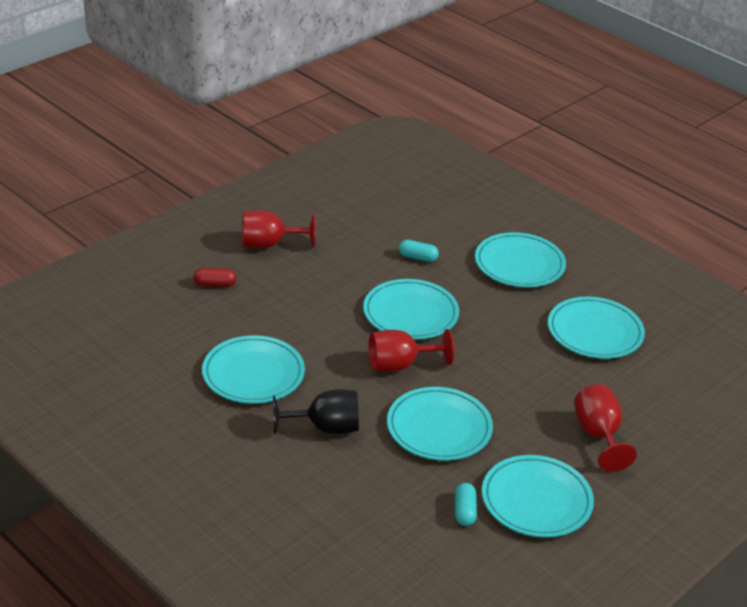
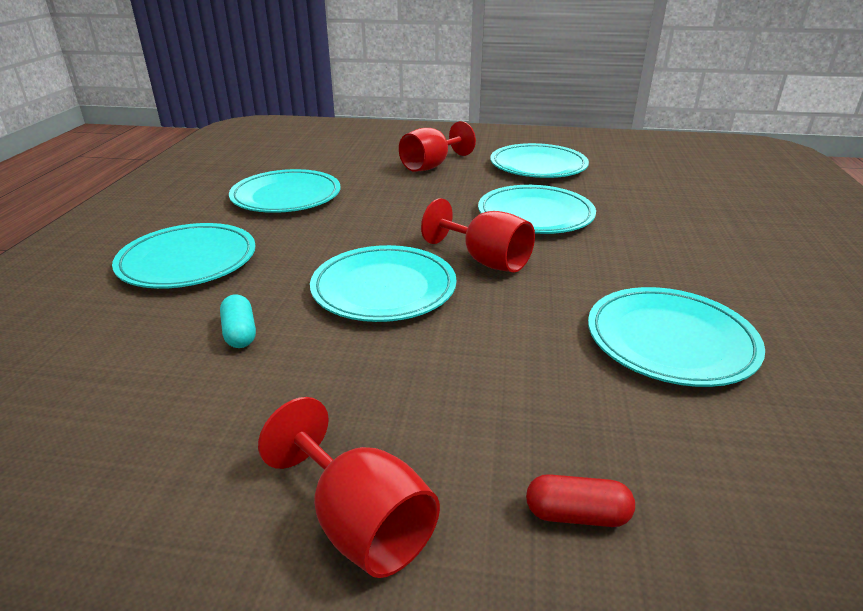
camera: 125 degrees left, 5 degrees down
(215, 284) = (577, 515): red capsule -> red capsule turned 45 degrees counterclockwise
(325, 428) = (643, 260): black goblet -> none
(464, 511) = (598, 181): turquoise capsule -> none

